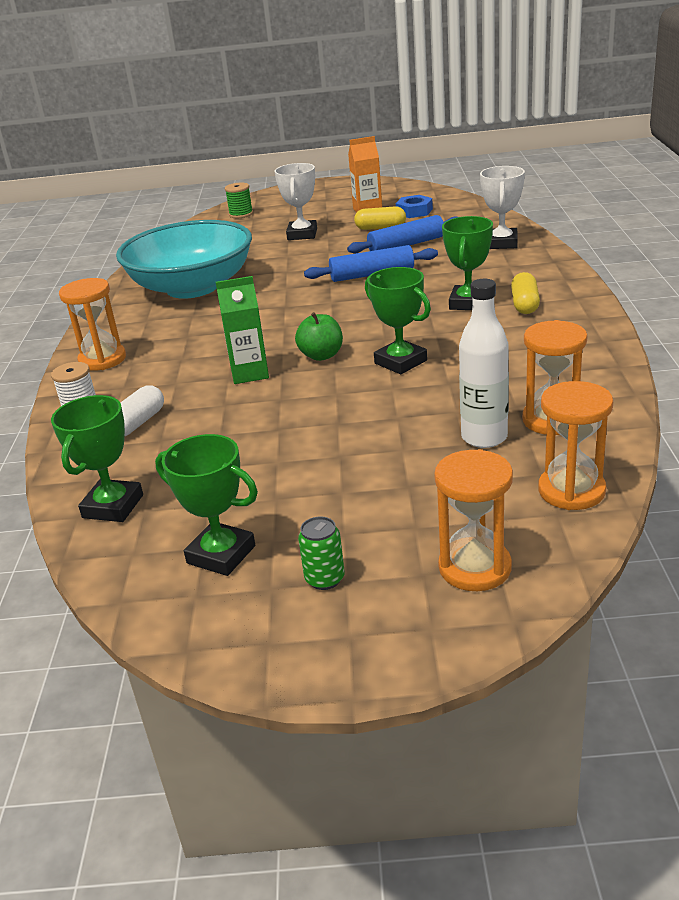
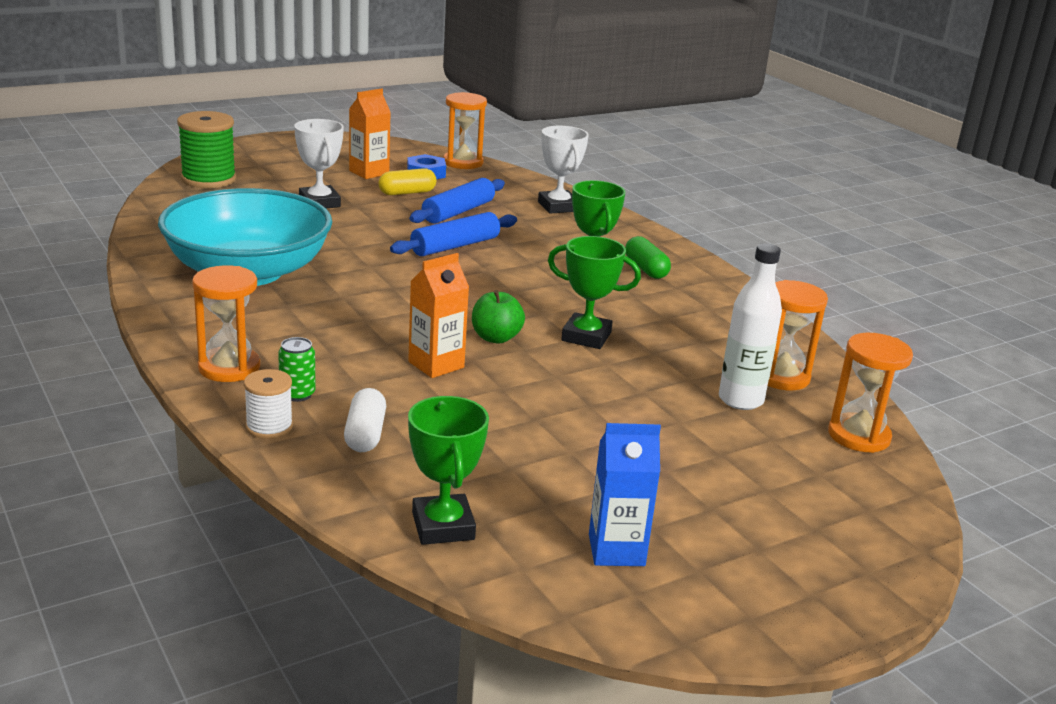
camera: 35 degrees left, 5 degrees down
(221, 554) = (616, 550): green trophy -> blue carton
(241, 214) = (209, 179): green spool -> green spool, size x1.73
(249, 373) = (436, 365): green carton -> orange carton
(325, 579) = (738, 551): green can -> green can (297, 394)
(475, 567) = (850, 514): orange hourglass -> orange hourglass (463, 162)
(525, 304) = (646, 269): yellow capsule -> green capsule

